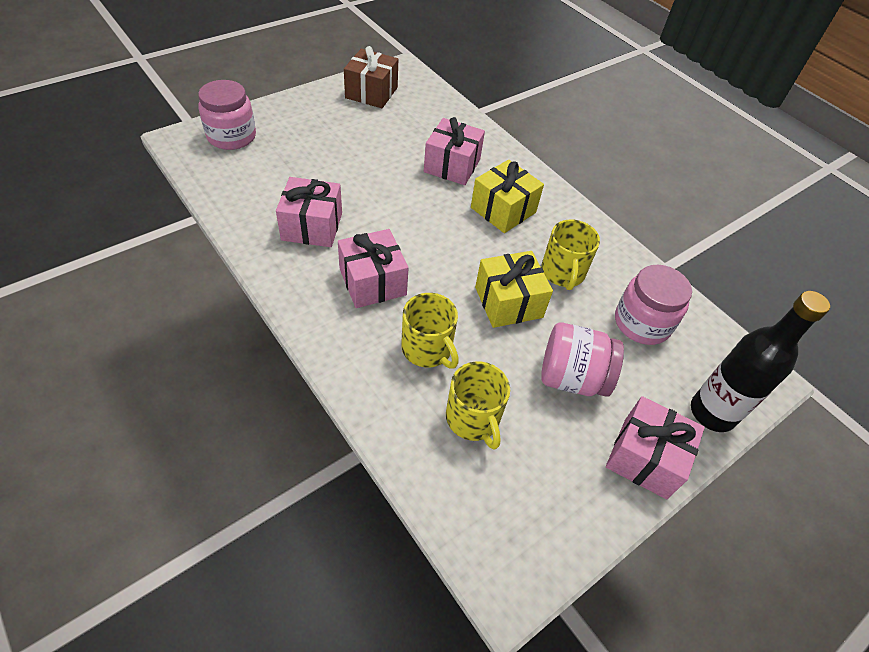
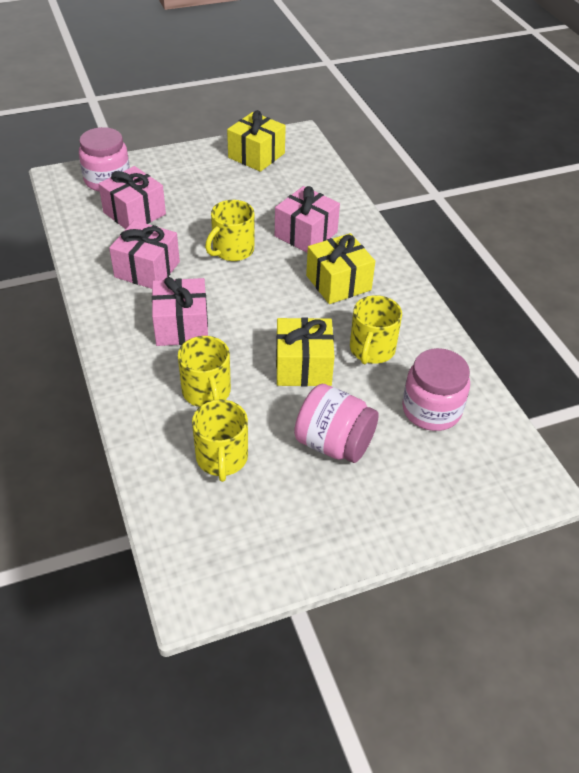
camera: 20 degrees right, 5 degrees down
(371, 93) = (256, 155): brown gift -> yellow gift
(389, 192) = (232, 250): none -> yellow mug
(645, 458) = (372, 526): pink gift -> pink gift (134, 213)
(712, 413) = (463, 503): black bottle -> none

